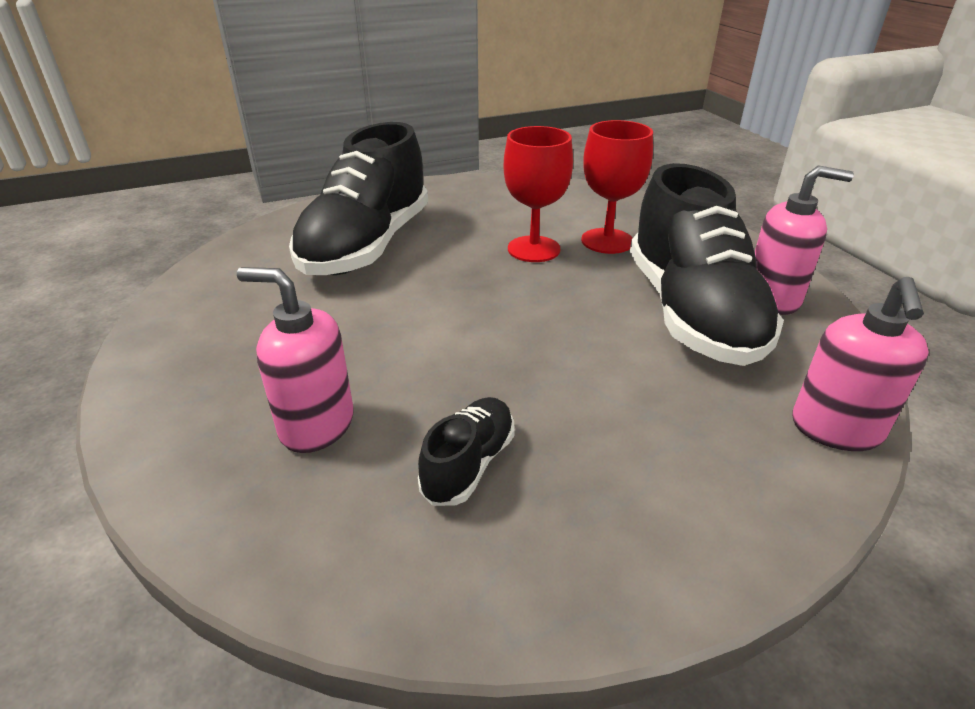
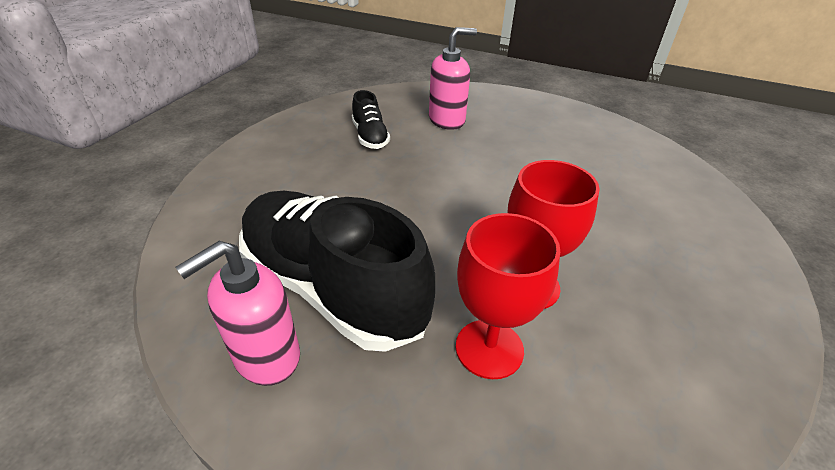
camera: 135 degrees right, 5 degrees up
(367, 246) = (628, 209): black shoe -> none
(836, 429) = (191, 237): pink soap dispenser -> none

